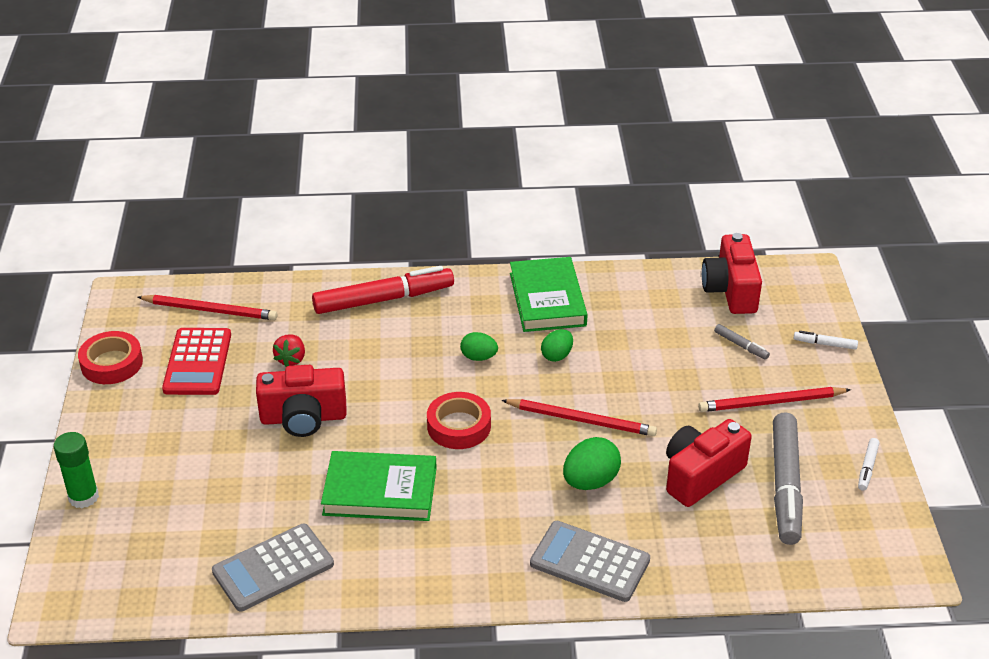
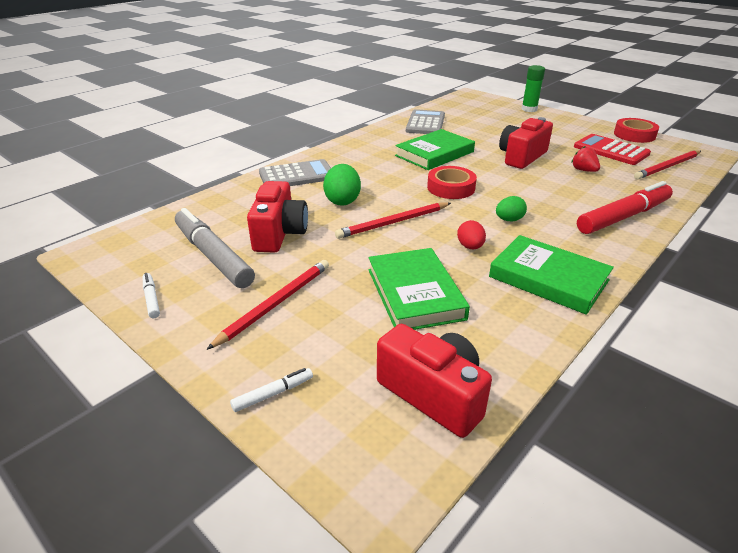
camera: 135 degrees right, 5 degrees down
(384, 299) = (623, 217): red marker -> red marker turned 150 degrees counterclockwise
(557, 355) = (470, 247): green egg -> red egg
(658, 347) = (415, 293): none -> green book
(741, 345) = (353, 338): grey marker -> none

